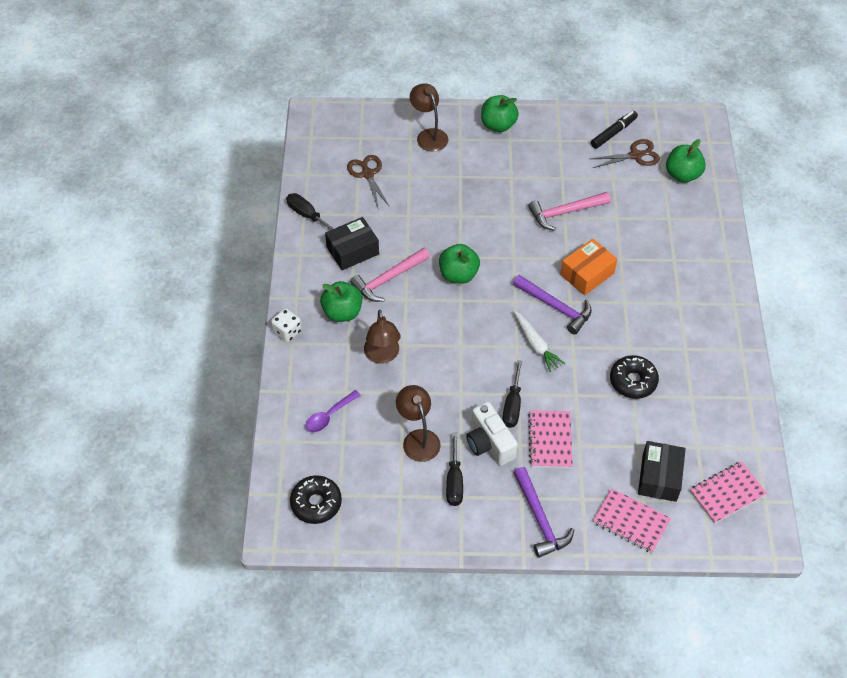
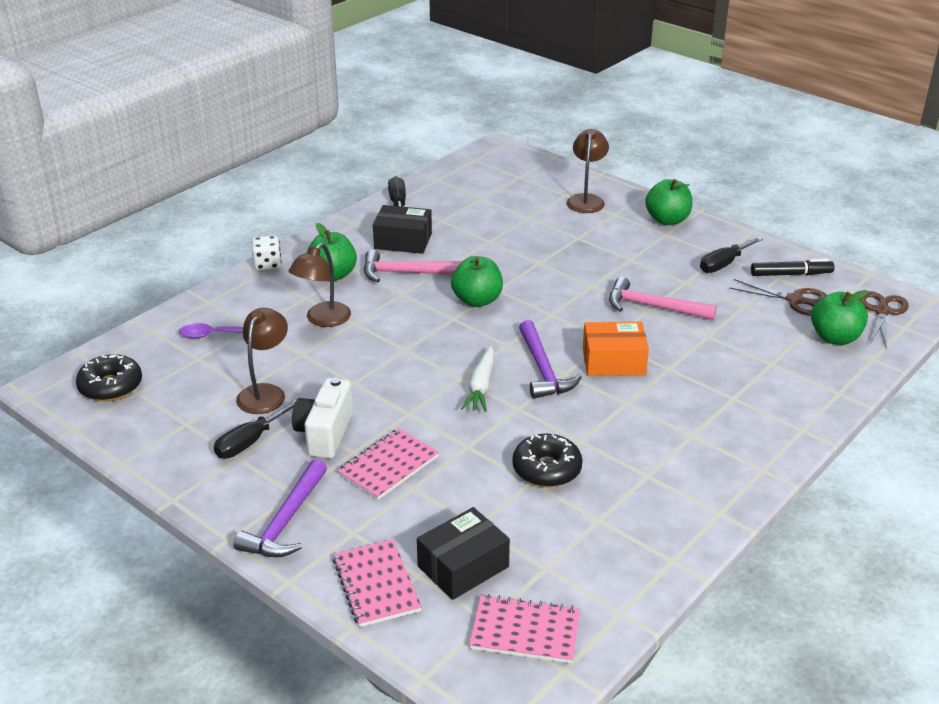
camera: 40 degrees right, 20 degrees down
(367, 174) = (491, 200): brown scissors -> brown scissors (882, 311)
(512, 405) = (390, 418): black screwdriver -> black screwdriver (724, 264)

